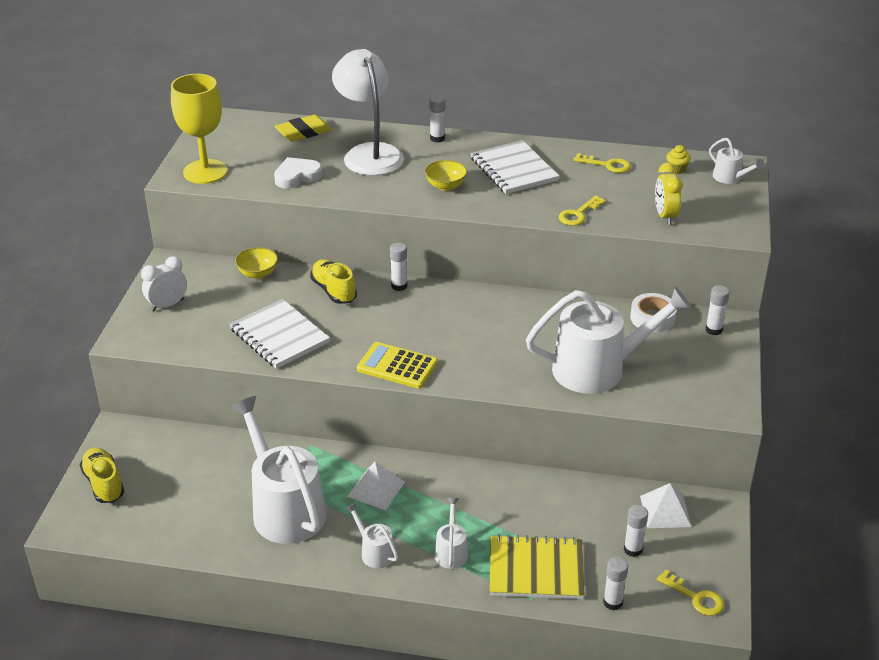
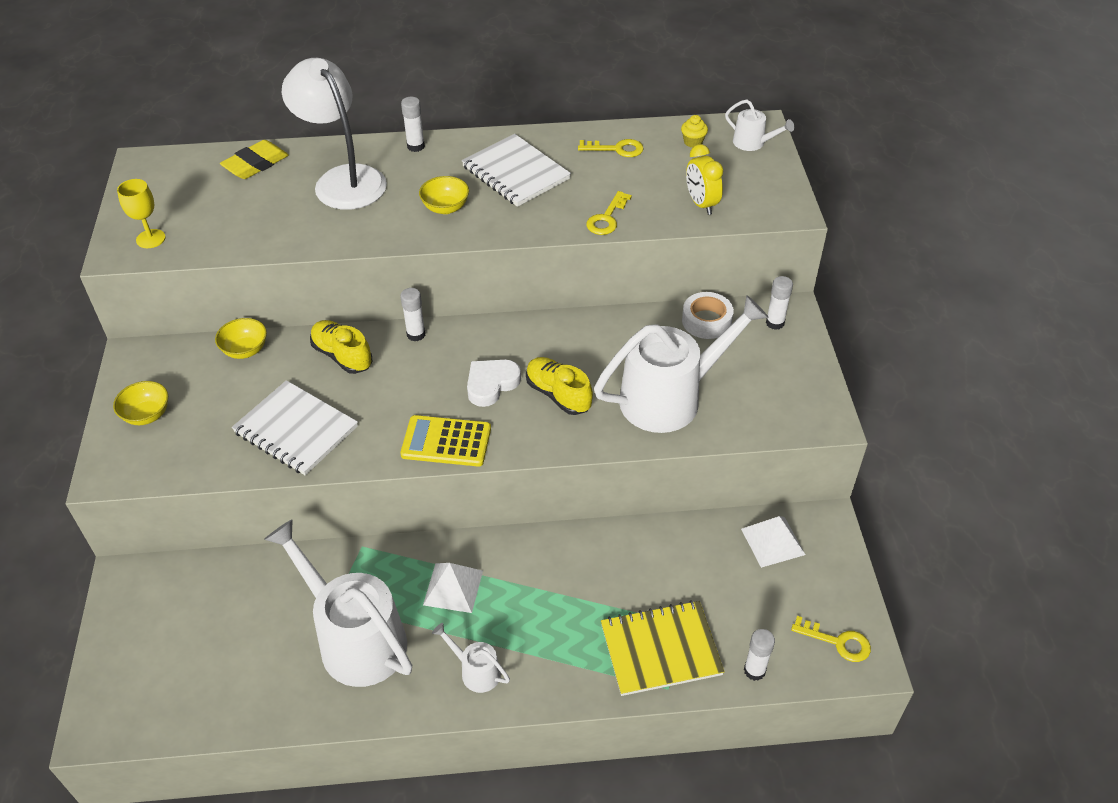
camera: 15 degrees left, 10 degrees up
(104, 484) = (127, 656): yellow shoe -> yellow shoe (558, 394)
(167, 305) = (147, 415): white clock -> yellow bowl
(205, 172) = (150, 239): yellow goblet -> yellow goblet, size x0.53
(297, 176) = (266, 225): white heart -> white heart (491, 384)
(451, 551) = (561, 648): white watering can -> none
(633, 549) = (754, 598): white glue stick -> none

